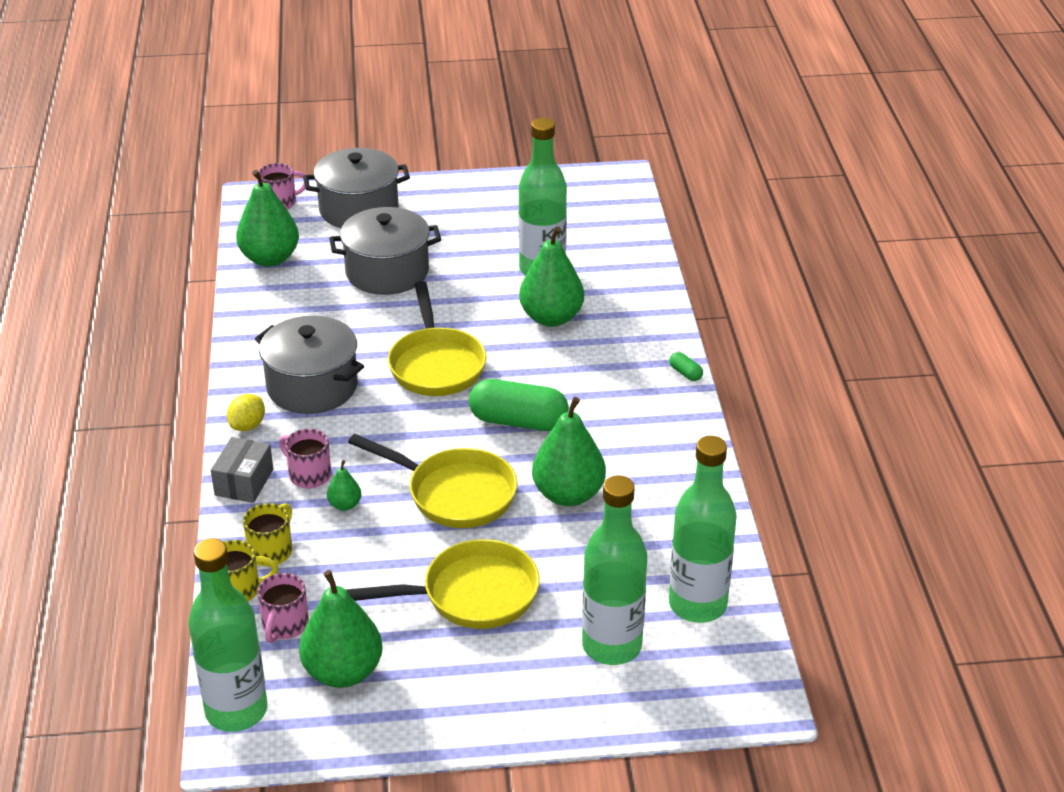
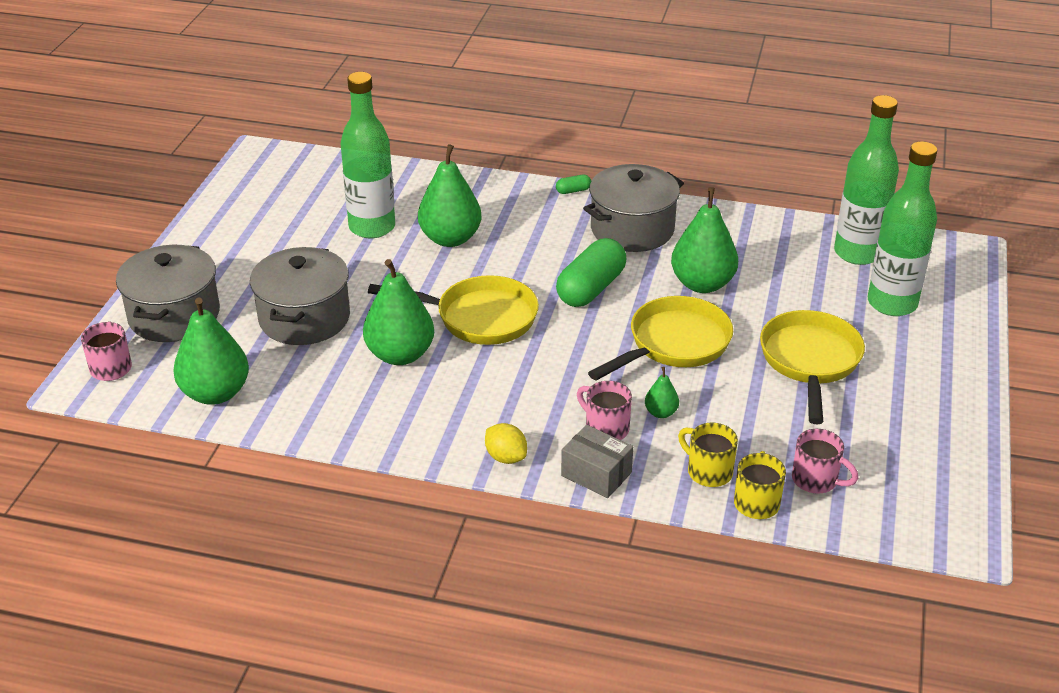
camera: 70 degrees left, 0 degrees up
(236, 711) = (920, 530): green bottle -> none
(308, 475) = (605, 428): pink mug -> pink mug turned 75 degrees clockwise
(312, 386) = (466, 402): grey pot -> grey pot (632, 229)
(343, 672) = (886, 454): green pear -> green pear (400, 355)

